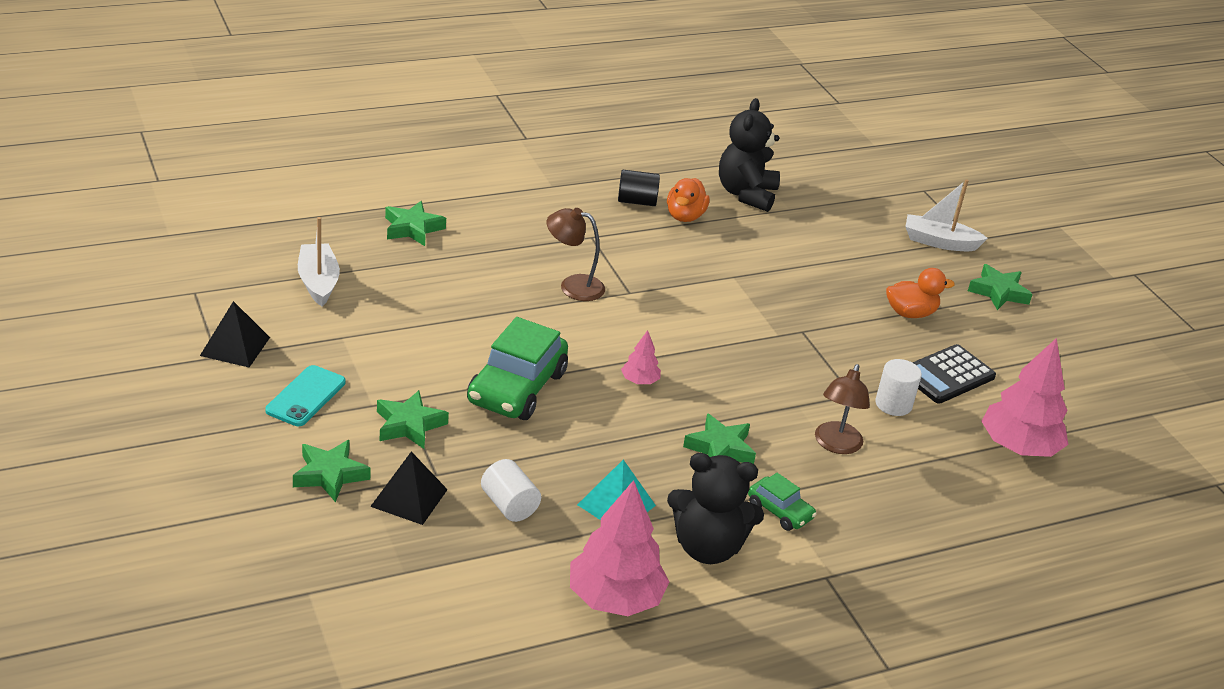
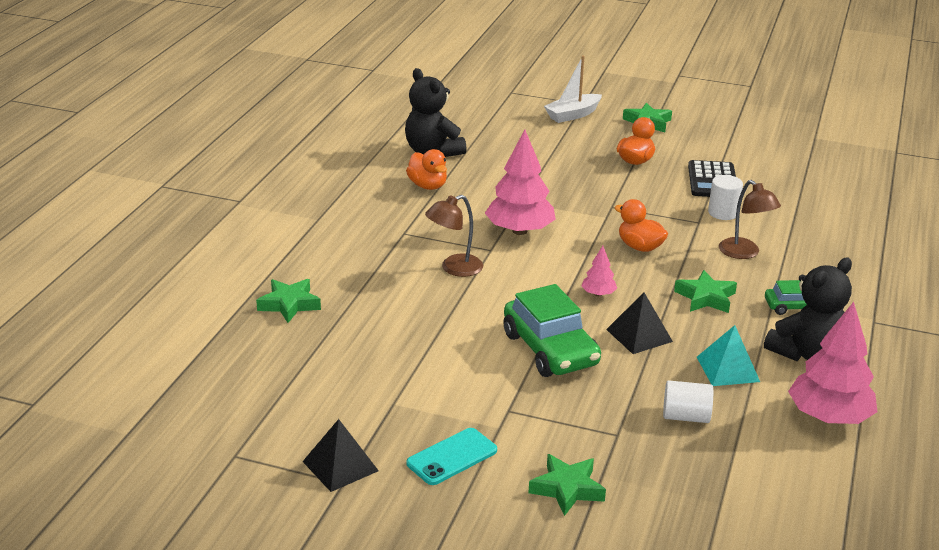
camera: 45 degrees left, 5 degrees down
(306, 396) = (452, 457): turquoise phone -> turquoise phone turned 75 degrees clockwise
(318, 282) = (303, 383): white boat -> none
(409, 425) = (544, 420): green star -> none
(409, 497) = (633, 460): black pyramid -> black pyramid (639, 335)
(636, 201) = (384, 195): black cylinder -> none
(754, 375) = (640, 247): none -> orange duck
(1018, 447) = (806, 193): pink tree -> pink tree (520, 231)

